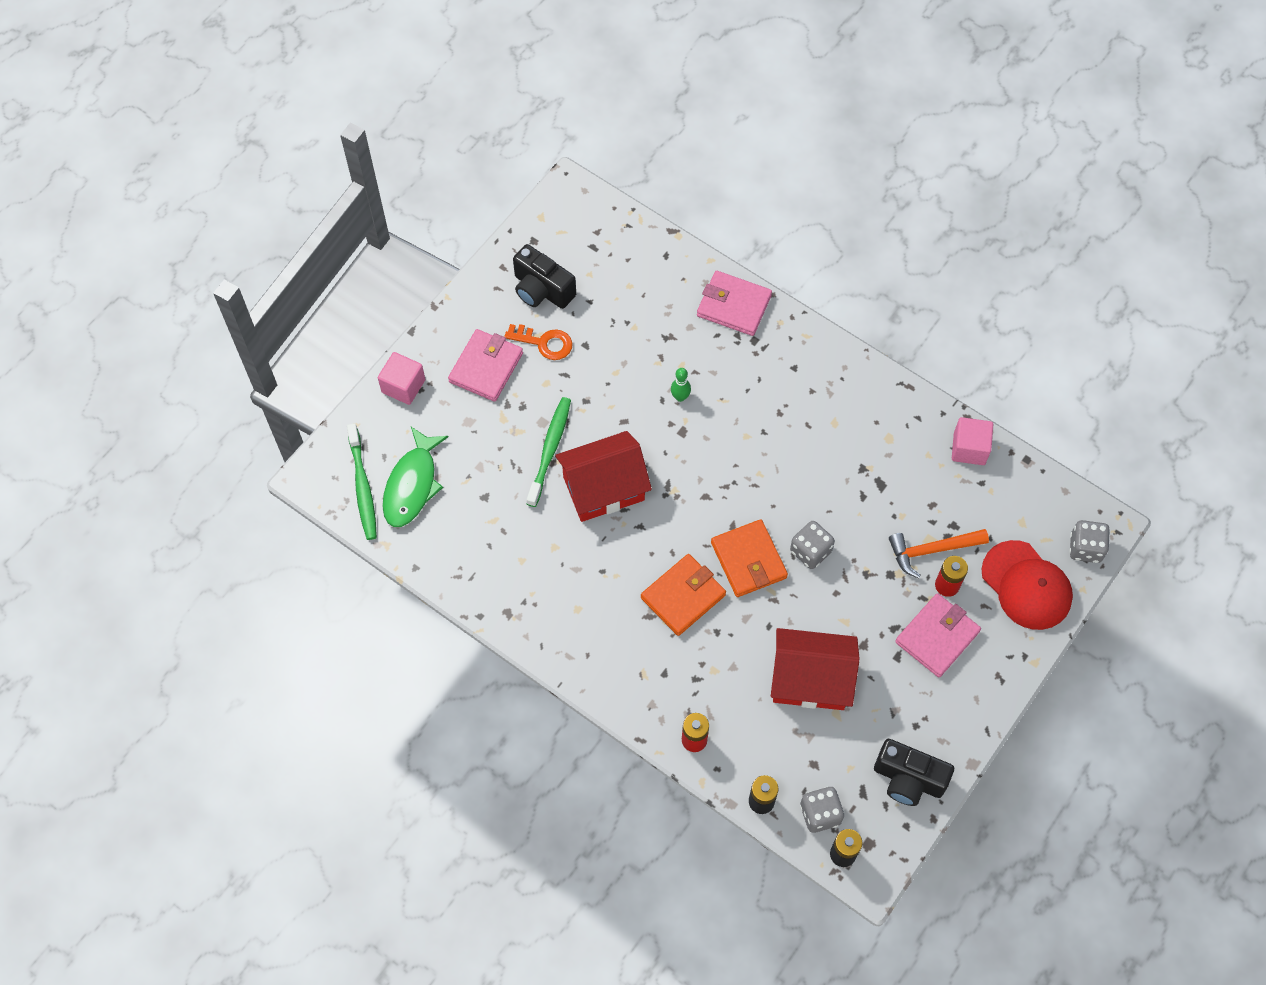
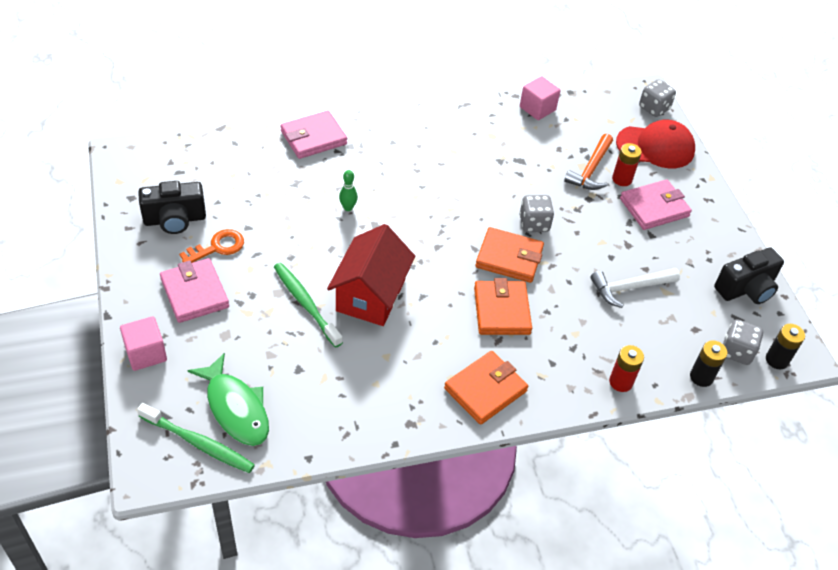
camera: 55 degrees left, 15 degrees down
(589, 642) = (485, 390): none -> orange wallet
(810, 680) = (629, 288): red house -> white hammer
(937, 637) = (654, 207): pink wallet -> pink wallet turned 75 degrees clockwise

